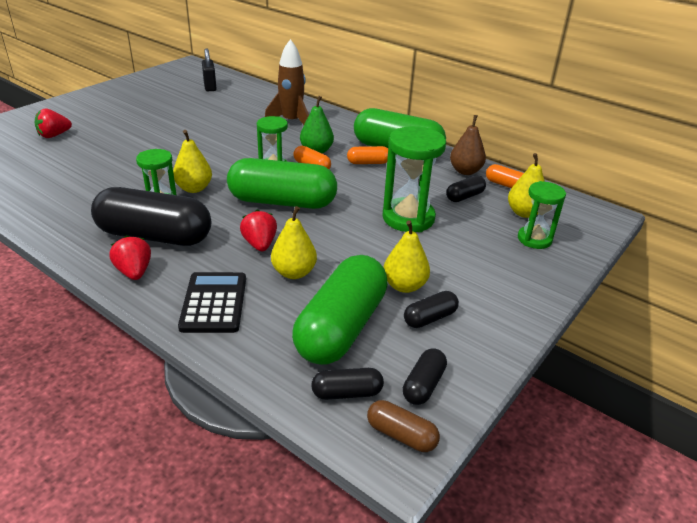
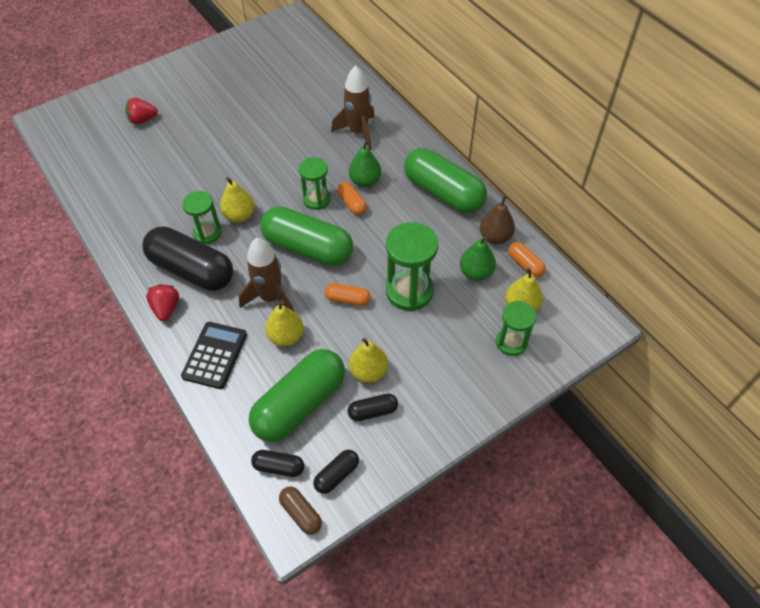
camera: 20 degrees right, 20 degrees up
(210, 86) = (299, 61): black padlock -> none
(260, 244) = (271, 297): red strawberry -> brown rocket
(368, 163) = (406, 207): orange capsule -> orange capsule (347, 299)
(464, 196) = (476, 273): black capsule -> green pear

